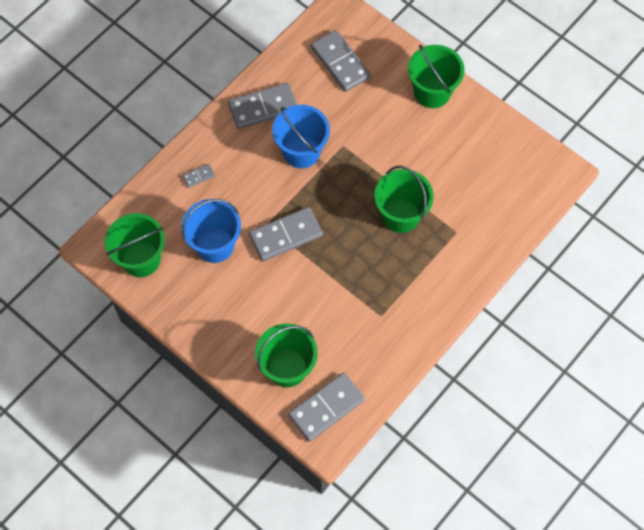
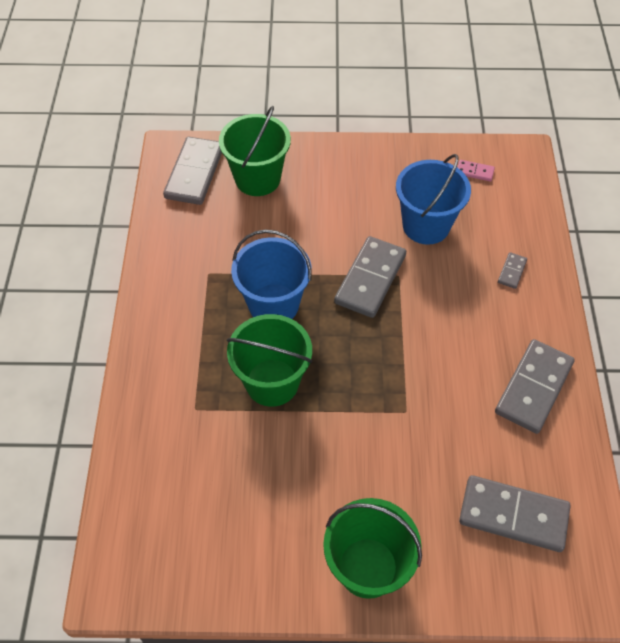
camera: 140 degrees right, 10 degrees down
(141, 259) = (474, 172): green bucket -> pink domino
(301, 151) = (442, 371): blue bucket -> blue bucket (273, 305)

